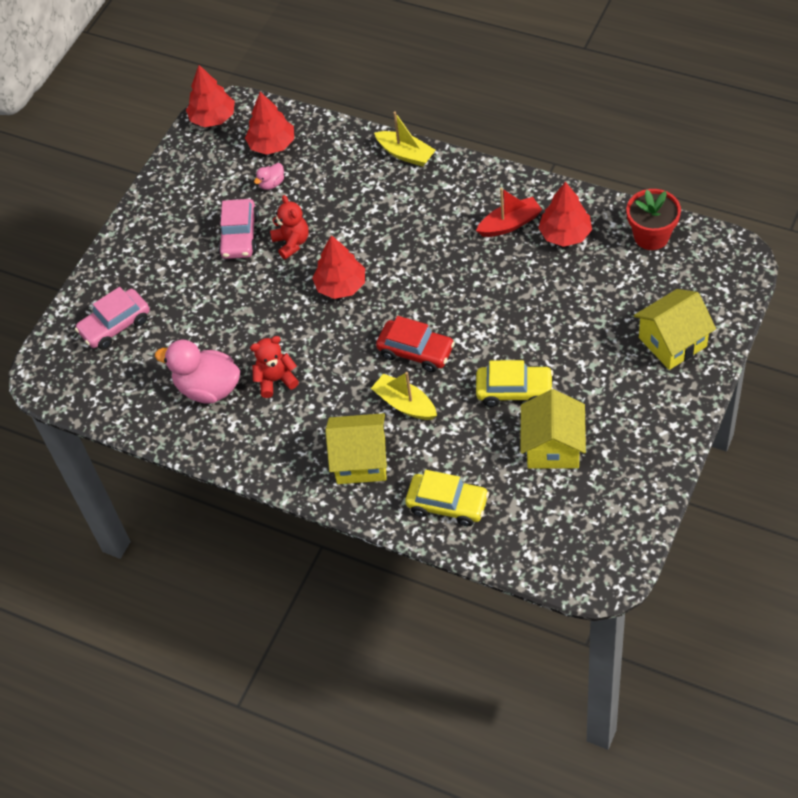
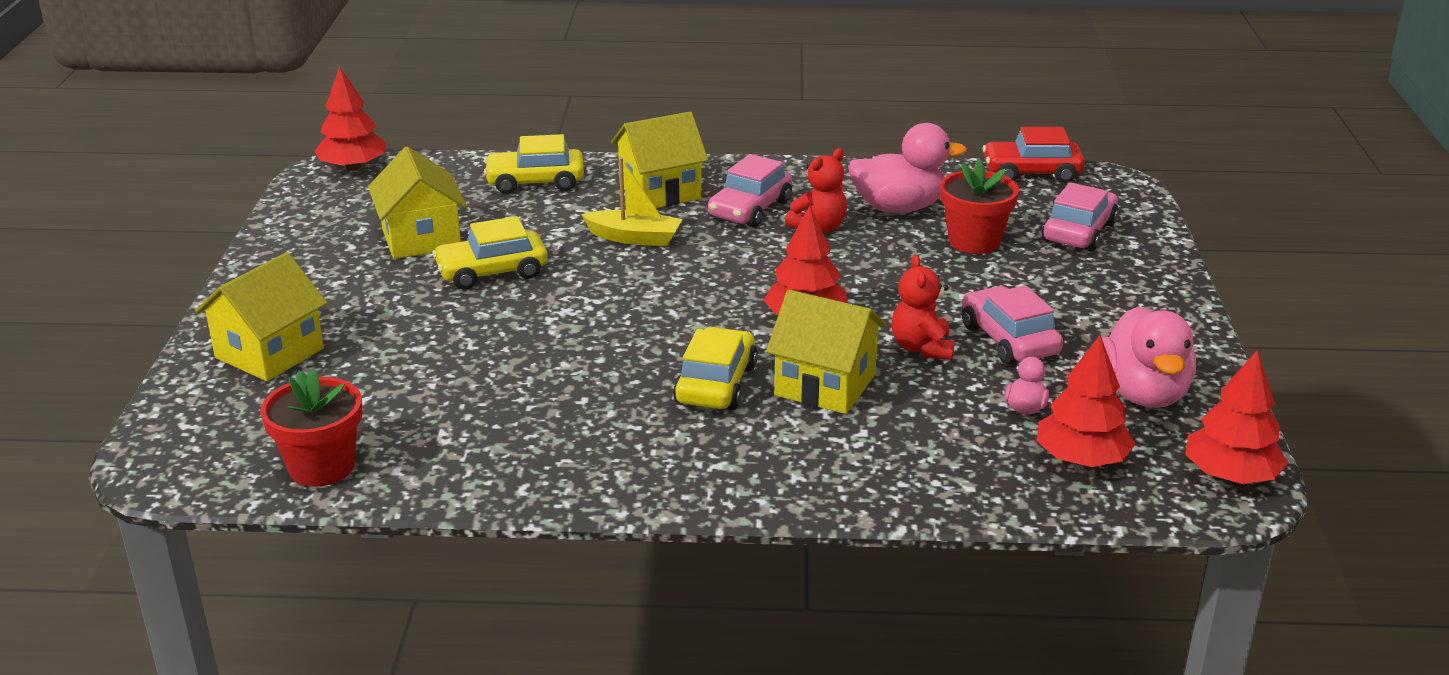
camera: 150 degrees right, 25 degrees down
(188, 334) = (974, 241): none -> red flower pot
(205, 178) = (1143, 394): none -> pink duck
(292, 243) = (921, 348): red teddy bear -> red teddy bear turned 45 degrees clockwise
(309, 417) = (750, 209): none -> pink car
(363, 227) = (825, 385): none -> yellow house
(406, 154) = (827, 494): yellow boat -> none
(416, 351) = (649, 280): red car -> red car (1031, 173)
(421, 244) = (716, 384): none -> yellow car
(510, 224) = (580, 435): red boat -> none
(565, 234) = (478, 440): red tree -> red tree (353, 167)

